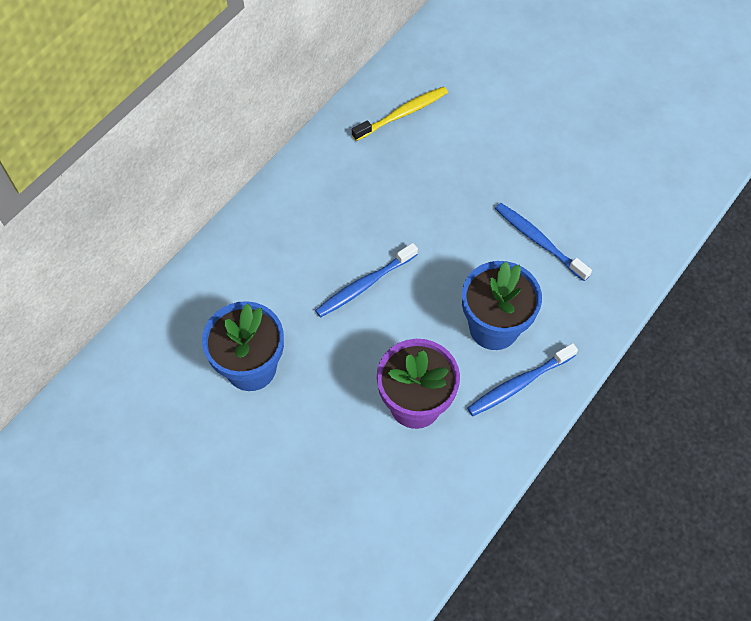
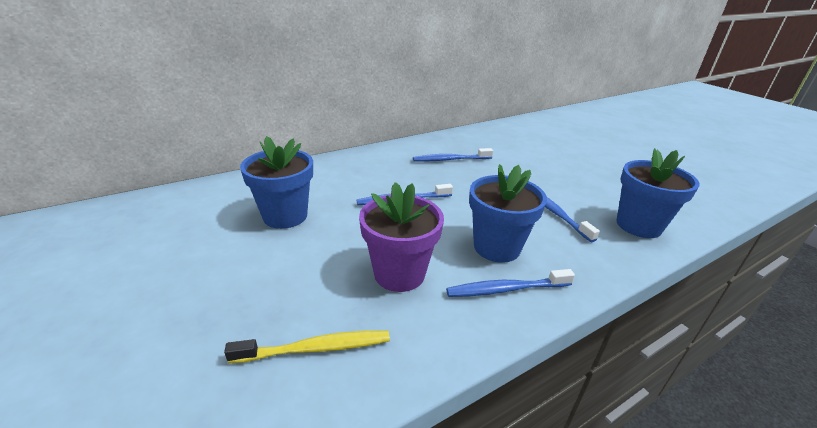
camera: 20 degrees right, 30 degrees down
(385, 171) = (450, 159): none -> blue toothbrush
(402, 114) = (475, 144): yellow toothbrush -> yellow toothbrush (316, 348)
(629, 230) = (638, 225): none -> blue flower pot

